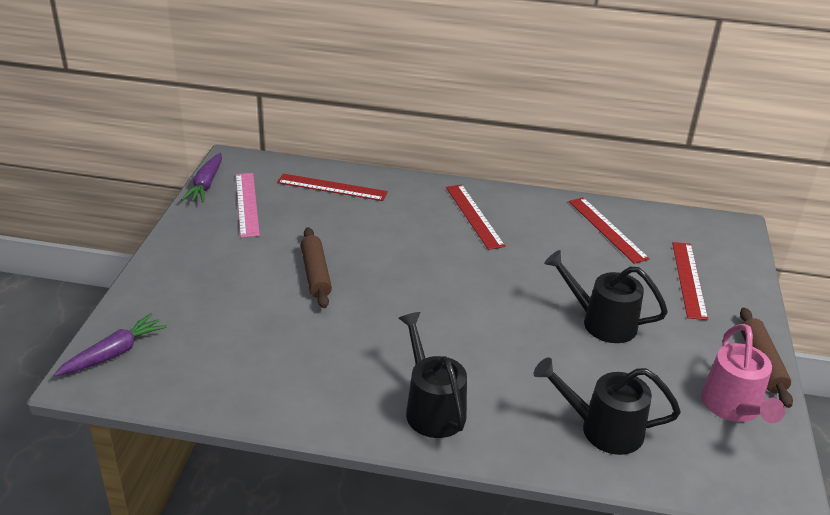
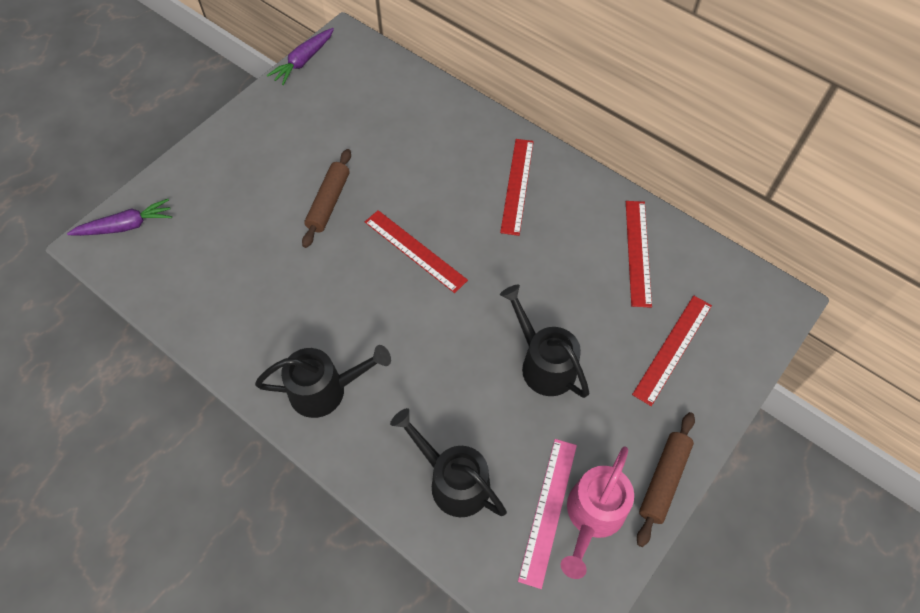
camera: 30 degrees right, 25 degrees up
(247, 204) = (323, 97): pink ruler -> pink ruler (548, 510)
(332, 187) = (410, 102): red ruler -> red ruler (415, 250)
(431, 407) = (326, 390): black watering can -> black watering can turned 75 degrees clockwise

